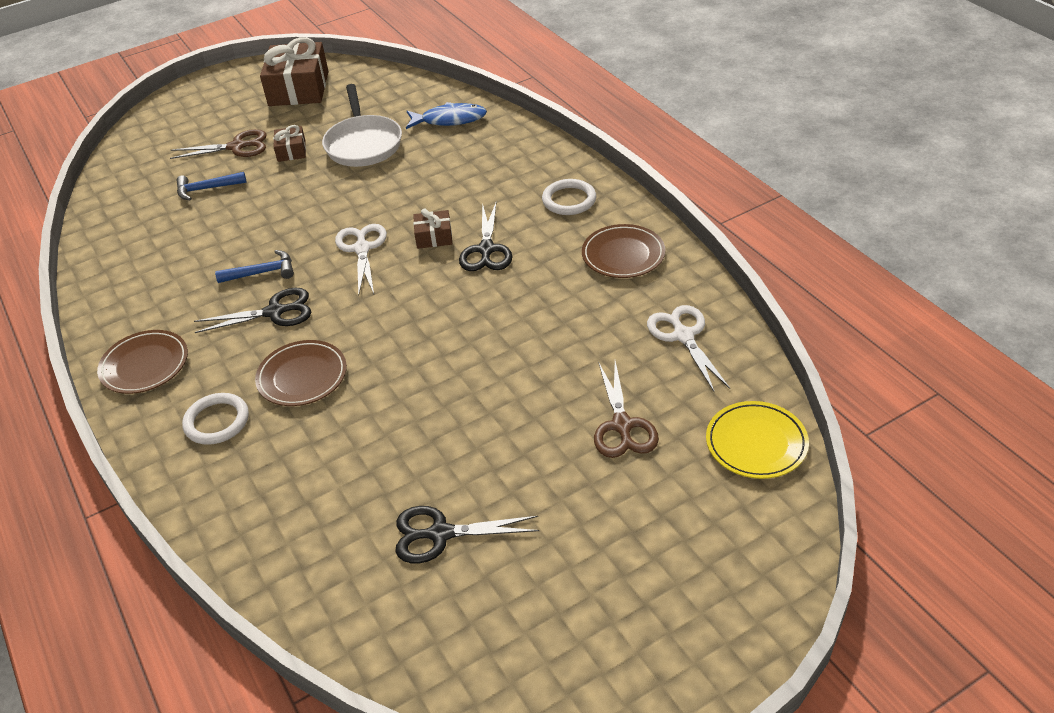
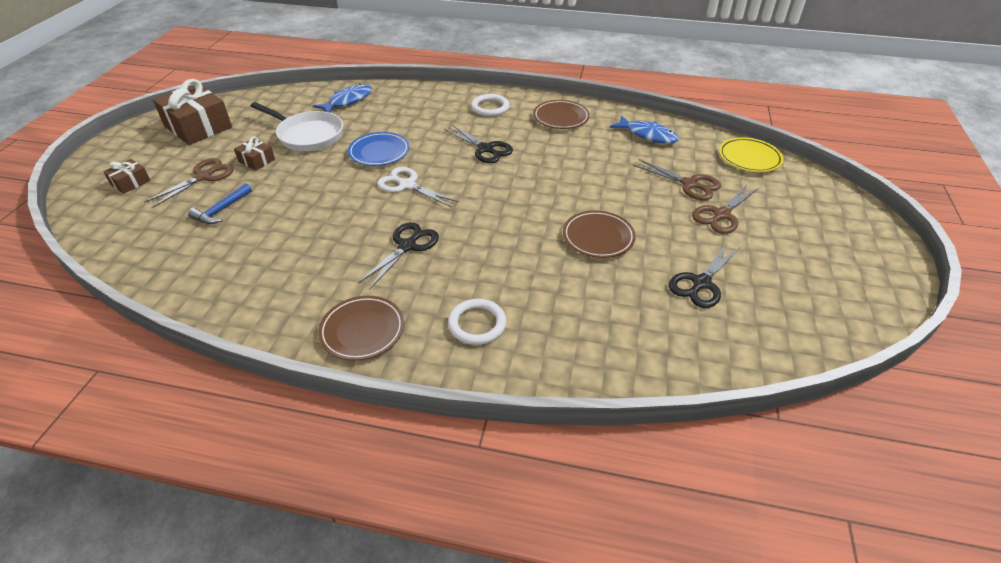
camera: 50 degrees left, 0 degrees up
(262, 273) = (358, 231): blue hammer -> none
(302, 377) = (489, 266): brown plate -> brown plate (598, 237)
(392, 197) = (379, 152): none -> blue plate
(434, 237) = (443, 158): brown gift -> brown gift (130, 182)
(592, 484) = (721, 215): none -> brown scissors
(683, 336) = (648, 135): white scissors -> blue fish

